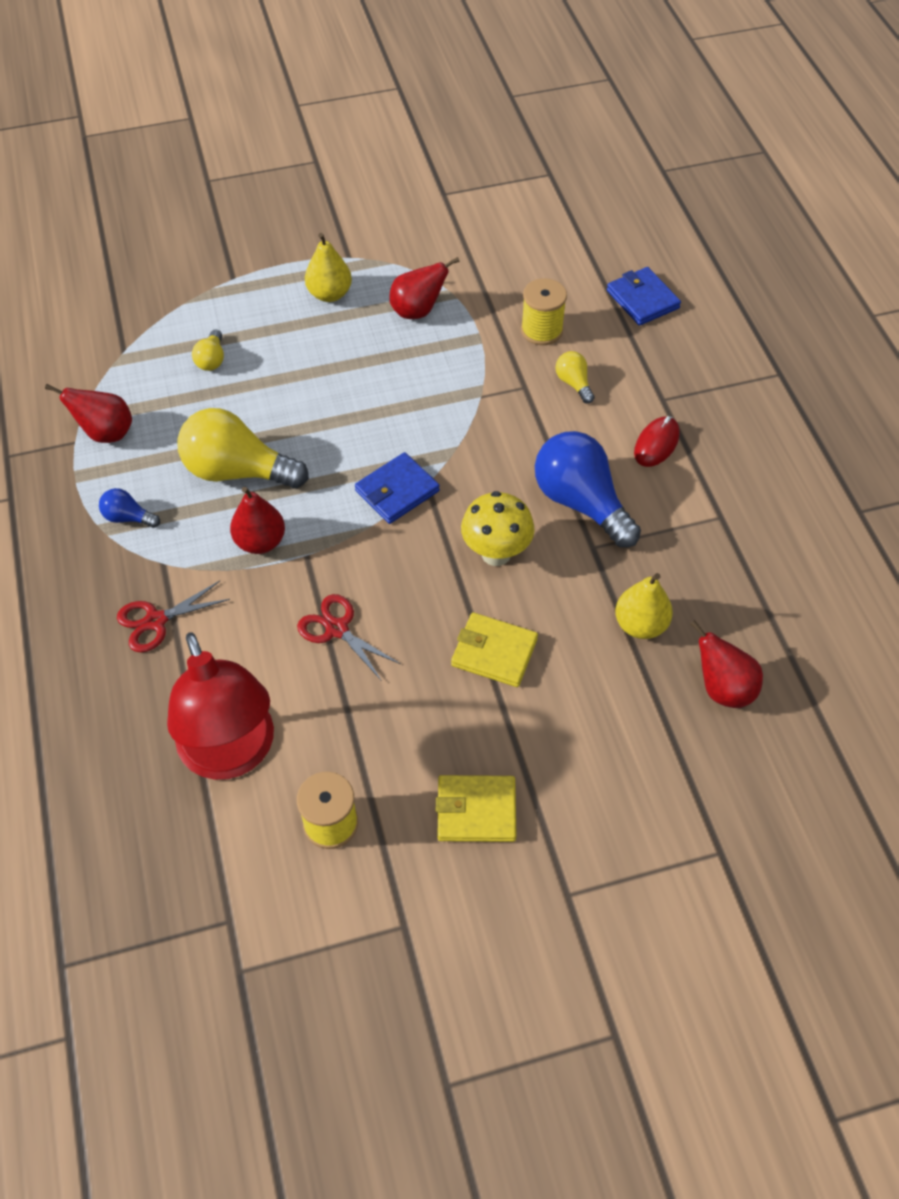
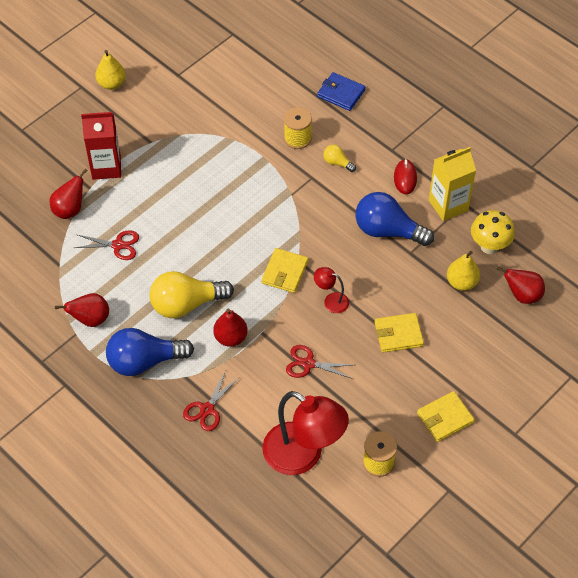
camera: 30 degrees left, 0 degrees up
(128, 517) = (144, 361): blue light bulb -> blue light bulb, size x2.15
(212, 359) = (118, 245): yellow light bulb -> red scissors
(272, 263) = (106, 167): none -> red carton
(329, 294) = (157, 171): yellow pear -> yellow pear (112, 84)
(397, 491) = (284, 272): blue wallet -> yellow wallet
(417, 311) = (218, 159): red pear -> red pear (70, 209)
(432, 559) = (331, 301): none -> red lamp
(496, 553) = (362, 281): yellow mushroom -> yellow mushroom (489, 246)
(694, 508) = (448, 205): none -> yellow carton

